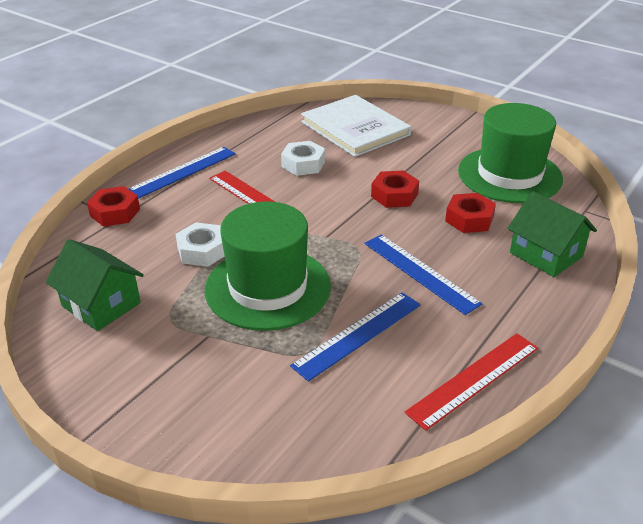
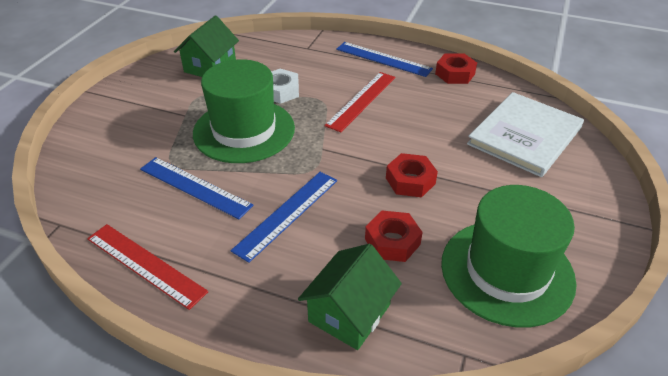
camera: 75 degrees right, 5 degrees up
(115, 212) = (314, 45): red nut -> red nut (455, 74)
(303, 164) = (433, 115): white nut -> none

